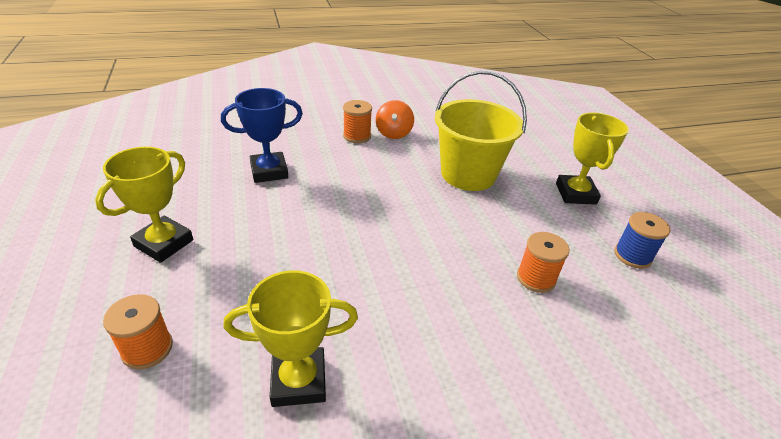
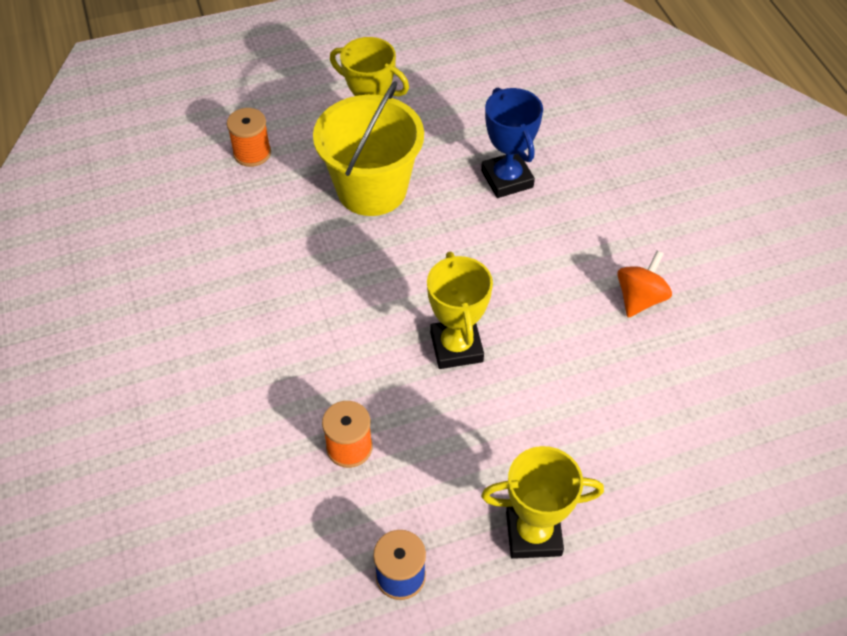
camera: 90 degrees right, 15 degrees up
(299, 380) = (221, 250): yellow trophy -> yellow trophy (456, 347)
(357, 136) = (617, 255): orange spool -> none
(393, 133) = (639, 298): orange spinning top -> orange spinning top turned 120 degrees clockwise
(468, 174) = (552, 391): yellow bucket -> yellow bucket (372, 189)

